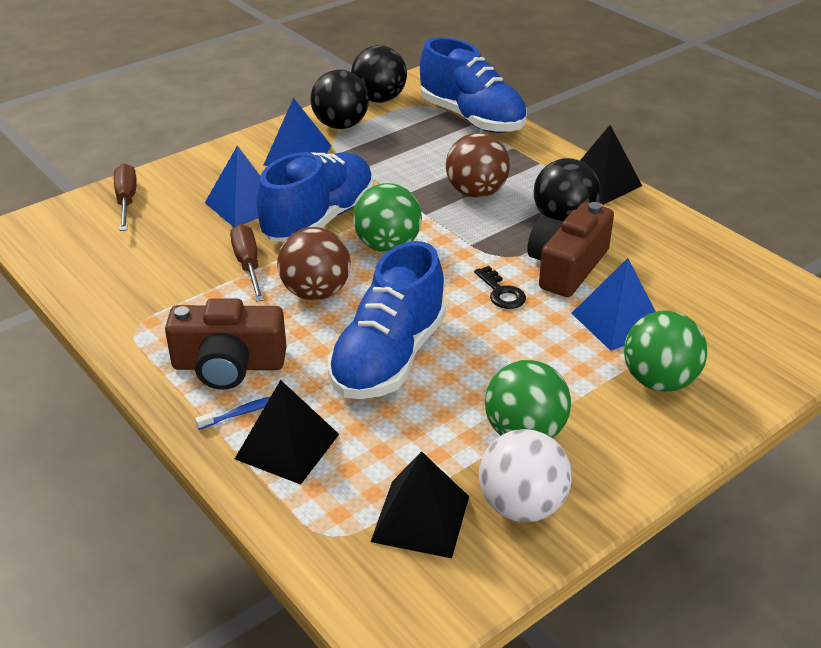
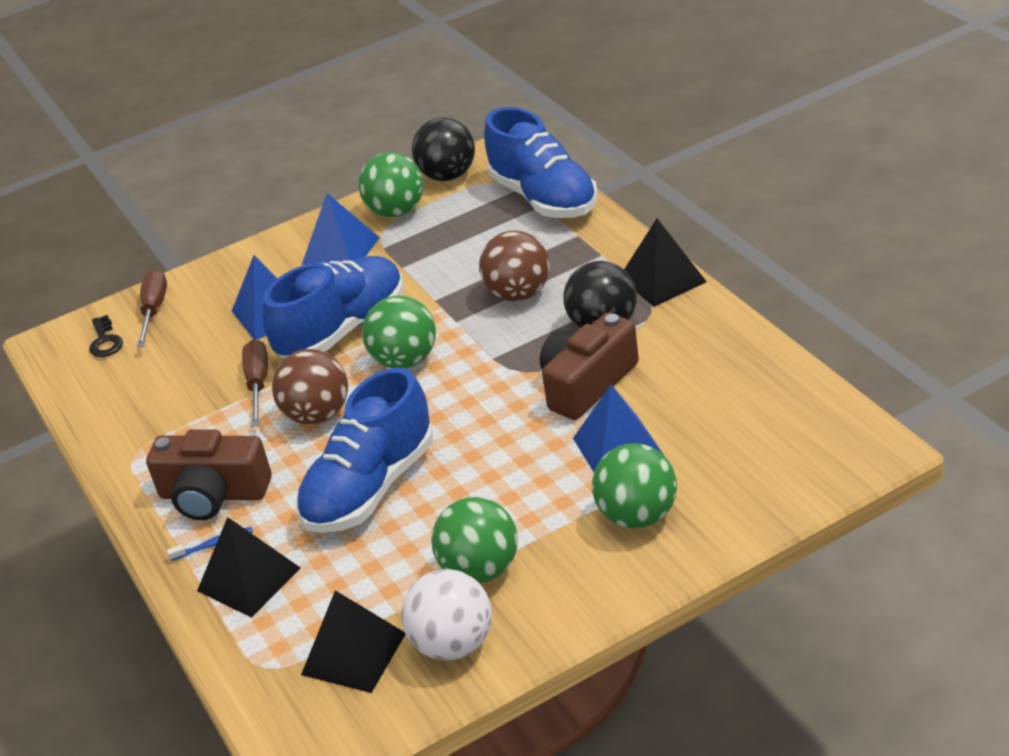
camera: 15 degrees right, 0 degrees up
(340, 125) = (396, 211): black ball -> green ball
(501, 292) = (507, 414): black key -> black key (105, 341)

